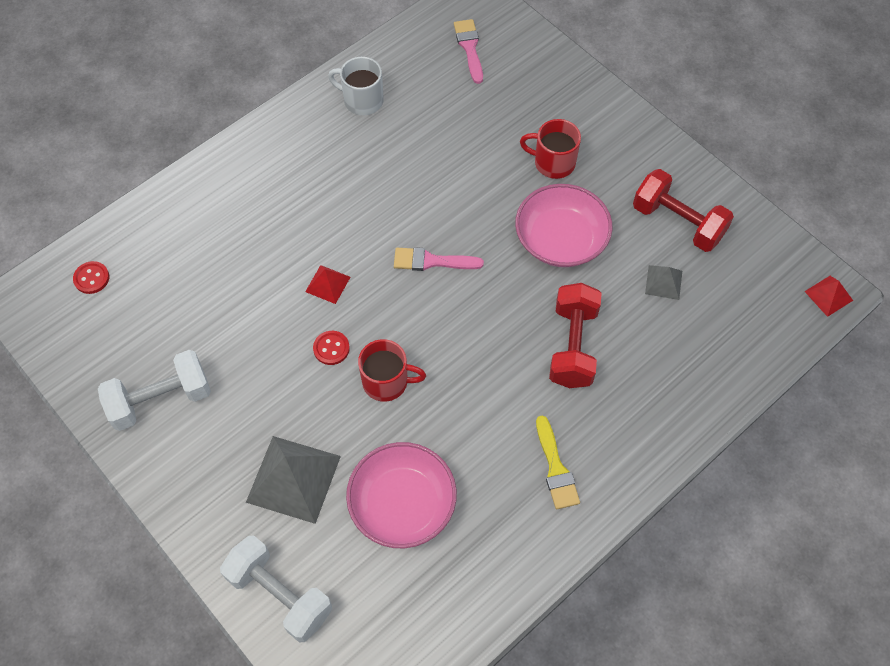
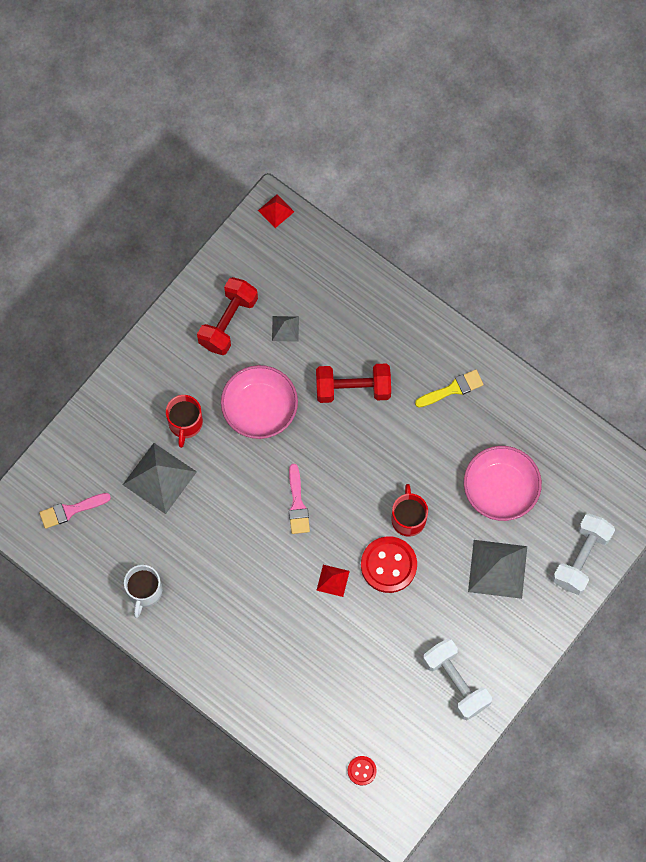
camera: 100 degrees left, 10 degrees up
(331, 348) = (388, 565): red button -> red button, size x2.00
(491, 130) = (159, 478): none -> grey pyramid

